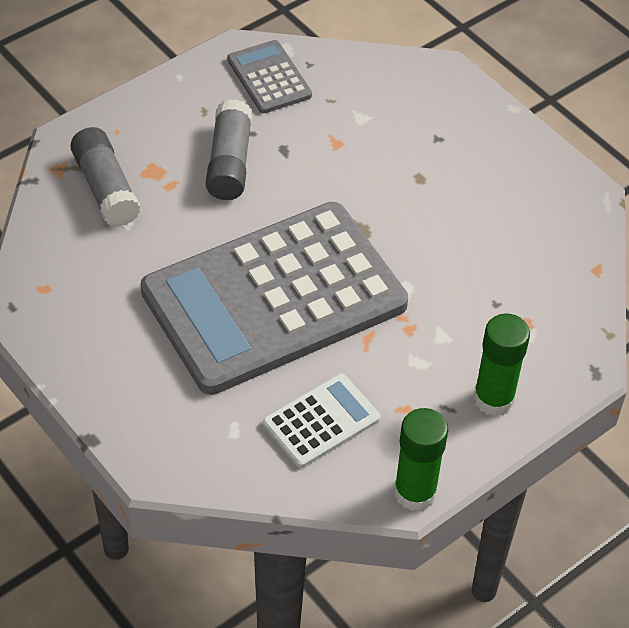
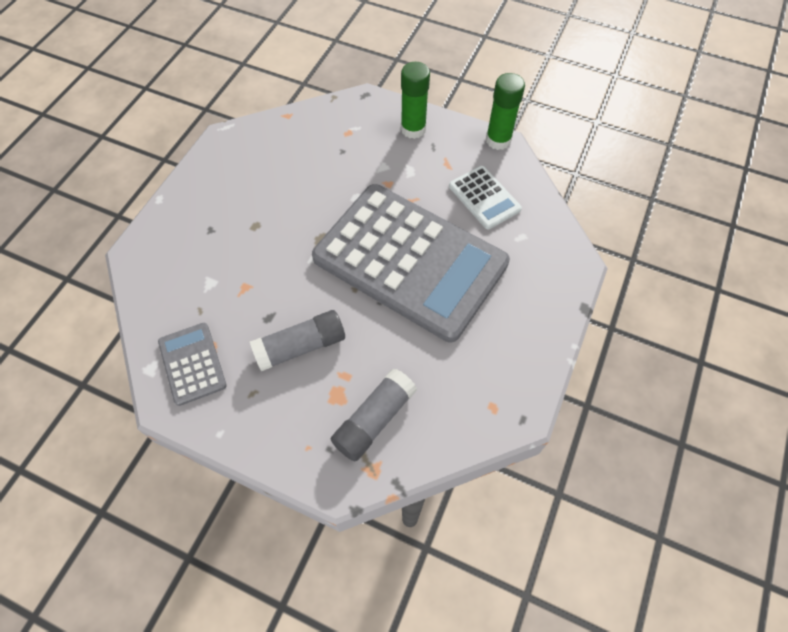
camera: 115 degrees left, 10 degrees up
(269, 78) = (192, 363): grey calculator -> grey calculator turned 120 degrees clockwise
(321, 421) = (484, 198): white calculator -> white calculator turned 150 degrees counterclockwise

